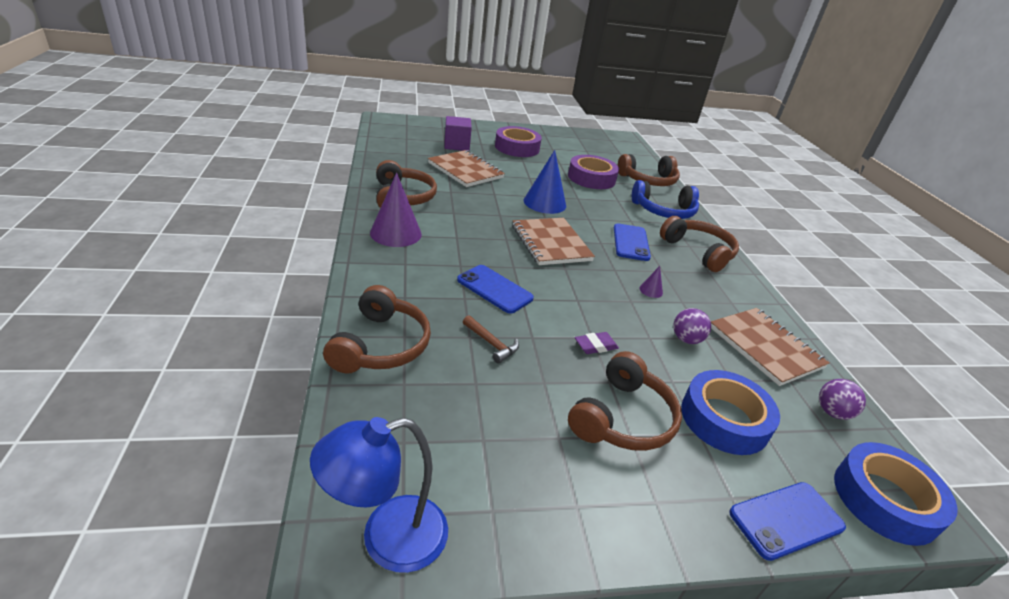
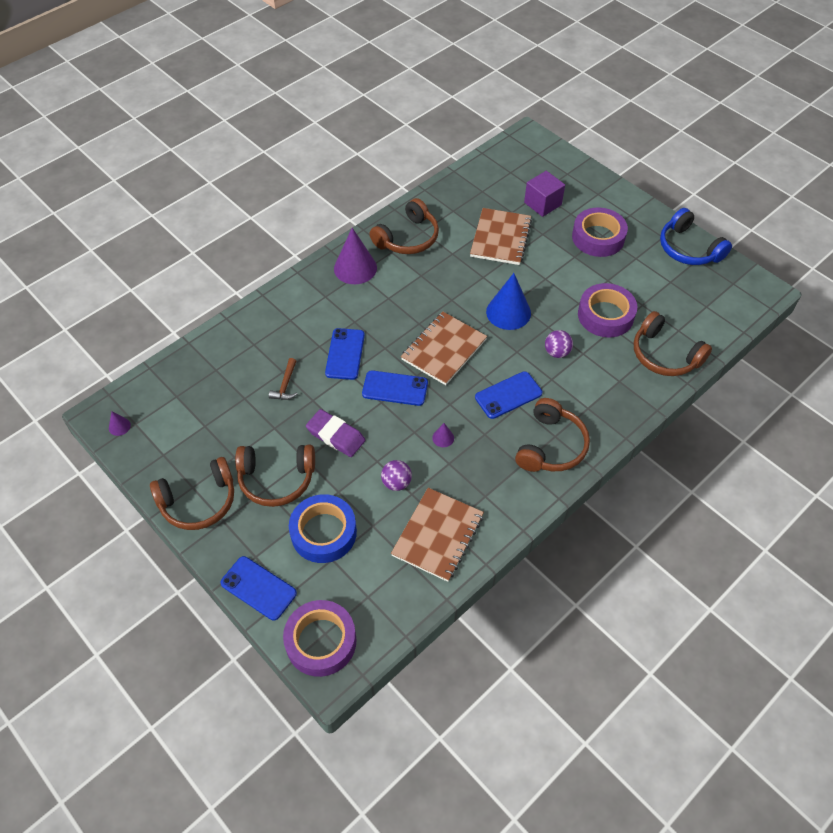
camera: 60 degrees right, 20 degrees up
(381, 345) = (236, 340): brown headphones -> brown headphones (199, 502)
(387, 539) = (119, 426): blue lamp -> purple cone
(569, 285) = (395, 388): none -> blue phone
(595, 346) = (335, 436): purple eraser -> purple eraser, size x1.65
(664, 211) = (605, 393): blue headphones -> blue headphones (688, 248)
(832, 412) = (391, 596): purple ball -> purple ball (557, 352)
(885, 499) = (321, 641): blue tape -> purple tape

